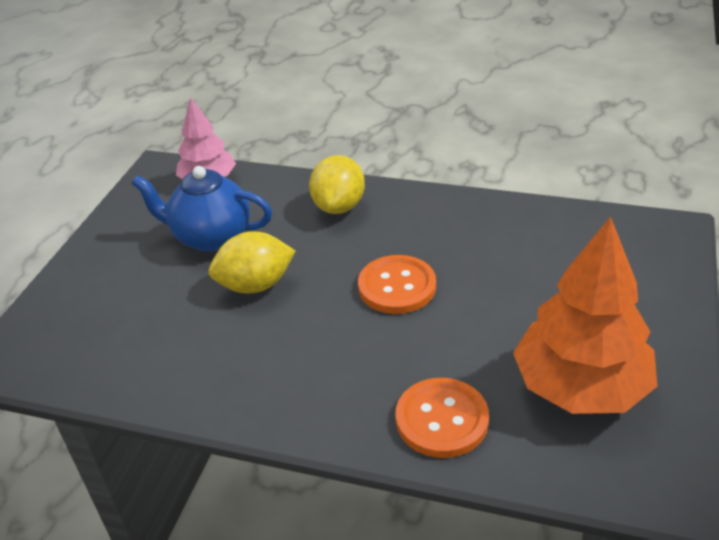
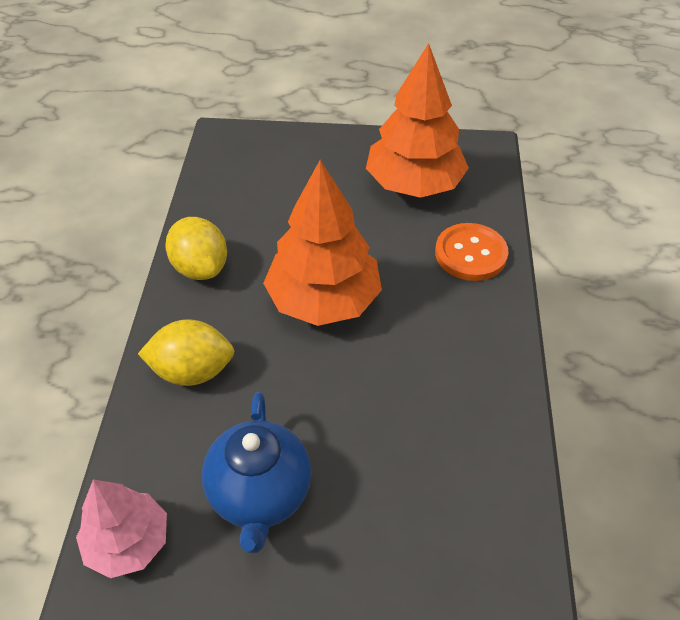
camera: 105 degrees left, 10 degrees up
(255, 285) = (341, 420): yellow lemon -> yellow lemon (200, 268)
(397, 287) = (323, 300): orange button -> orange tree

